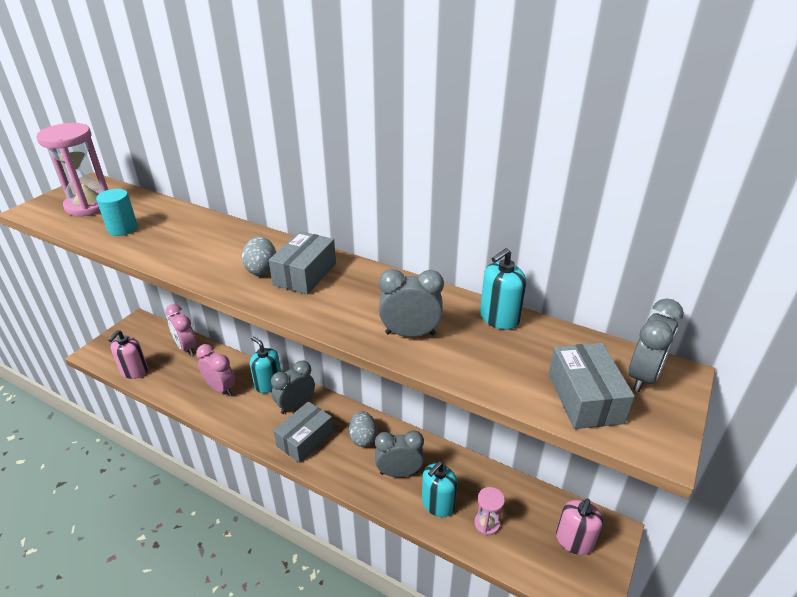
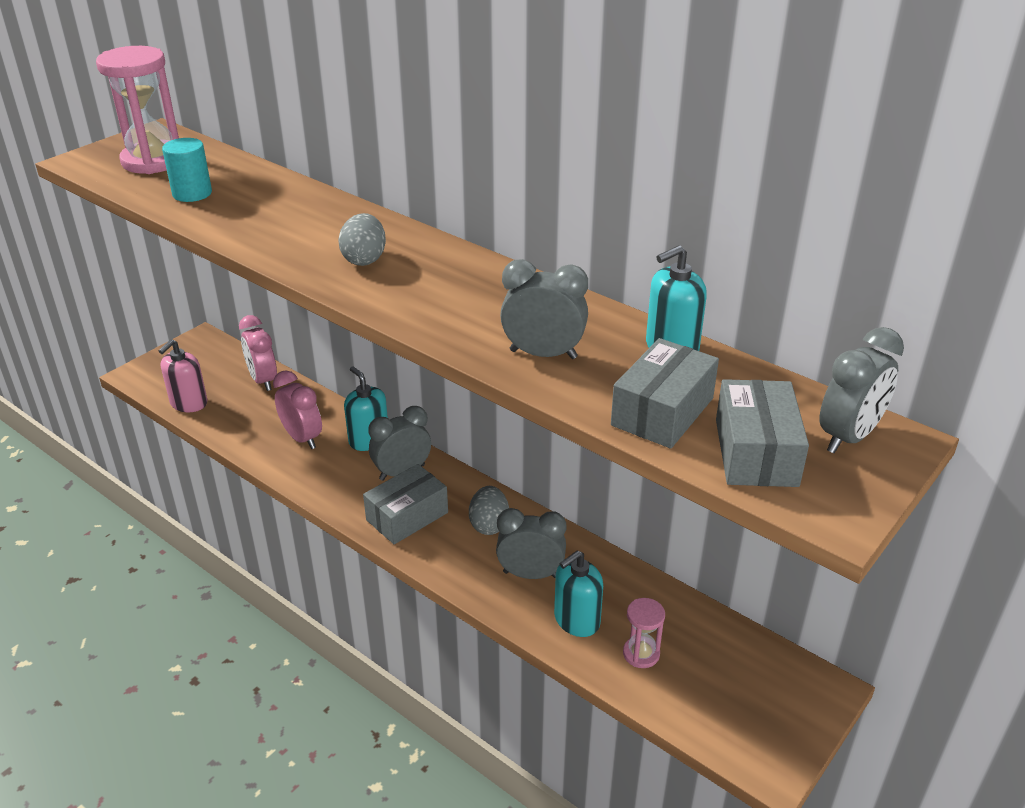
camera: 10 degrees right, 0 degrees up
(305, 274) = (420, 270): grey box -> grey box (662, 411)
(574, 541) = (763, 692): pink soap dispenser -> none

